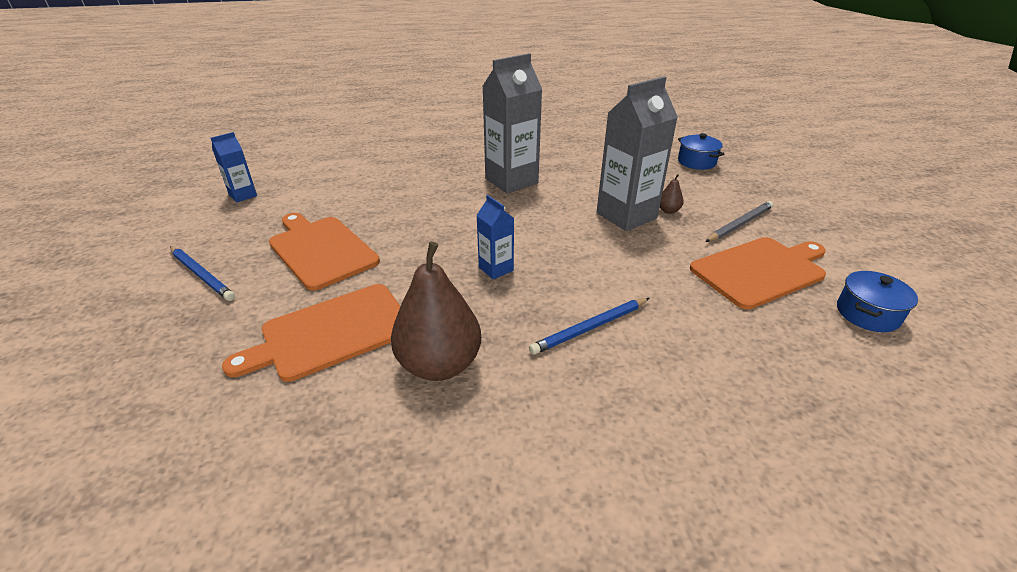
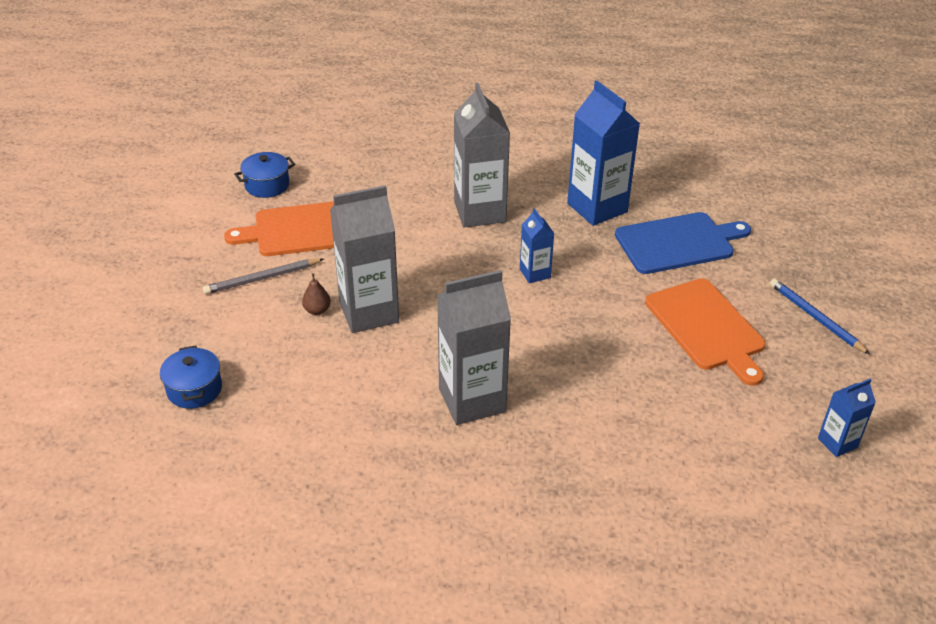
camera: 165 degrees left, 5 degrees up
(331, 332) = (678, 243): orange cutting board -> blue cutting board
(439, 365) = (597, 208): brown pear -> blue carton
(590, 328) = (480, 212): blue pencil -> grey carton

